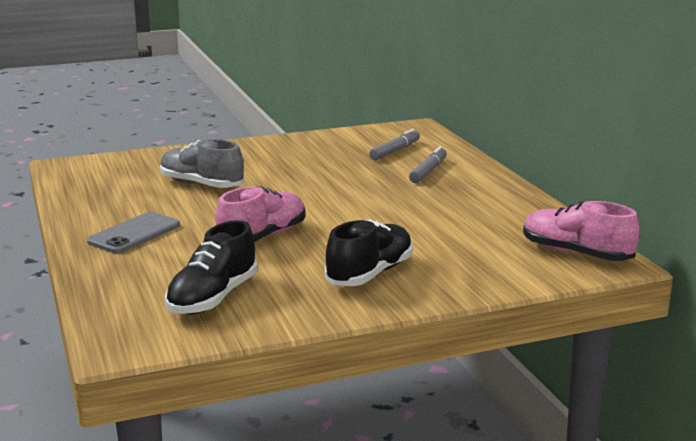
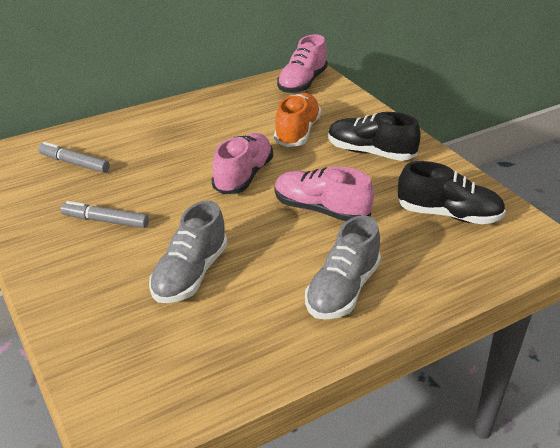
camera: 100 degrees left, 15 degrees up
(134, 234) = (342, 290): grey phone -> grey shoe
(344, 209) = (243, 176): none -> pink shoe
(428, 171) = (138, 142): grey marker -> grey marker (106, 221)
(433, 239) = (297, 132): none -> orange shoe

